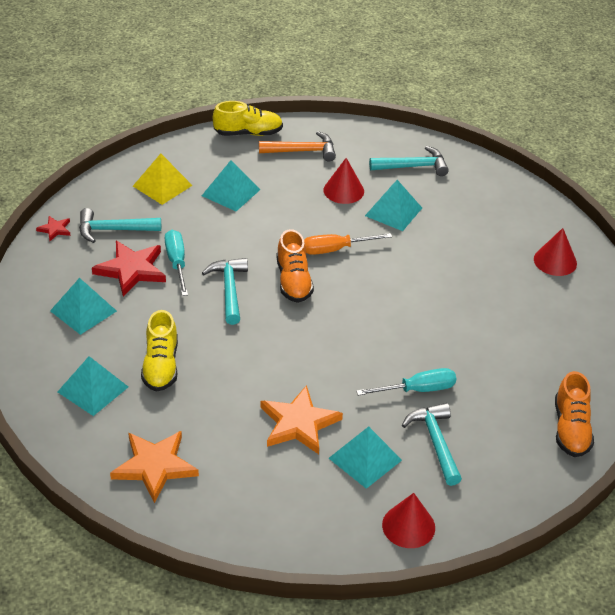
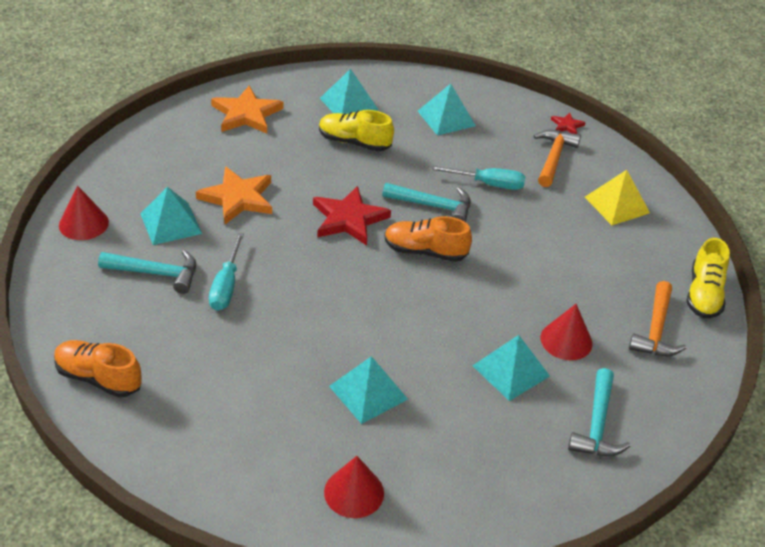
camera: 110 degrees right, 0 degrees up
(113, 230) = (553, 158): turquoise hammer -> orange hammer
(131, 270) = (489, 155): red star -> red star (349, 219)
(231, 192) = (590, 249): turquoise pyramid -> turquoise pyramid (368, 392)
(335, 249) = (462, 298): orange screwdriver -> none

